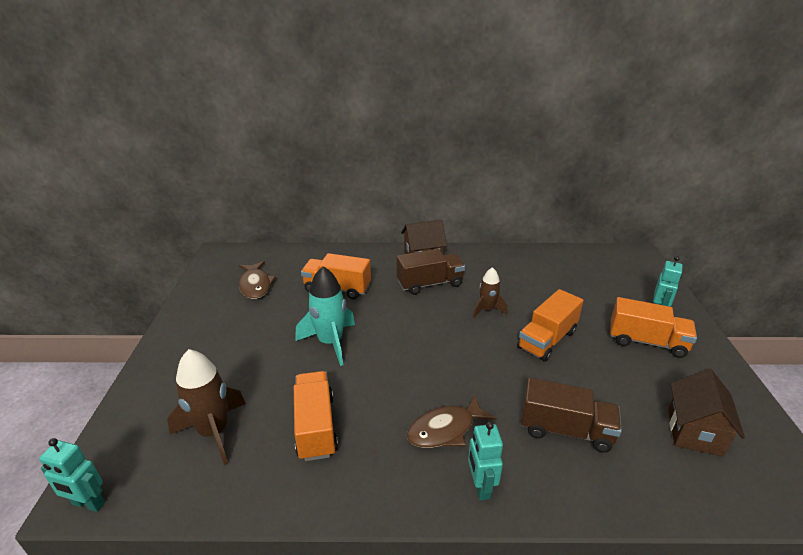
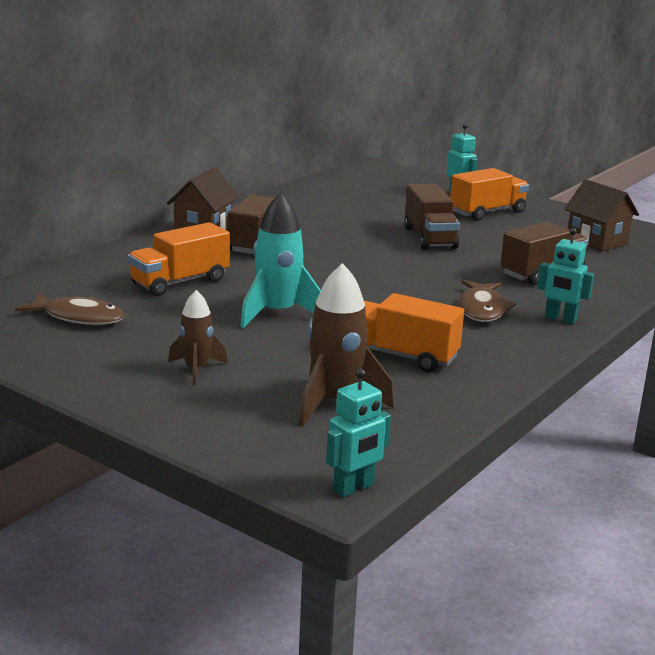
camera: 55 degrees left, 10 degrees down
(487, 310) = (348, 240): brown rocket -> brown rocket (196, 369)
(547, 340) = (429, 238): orange truck -> brown truck

